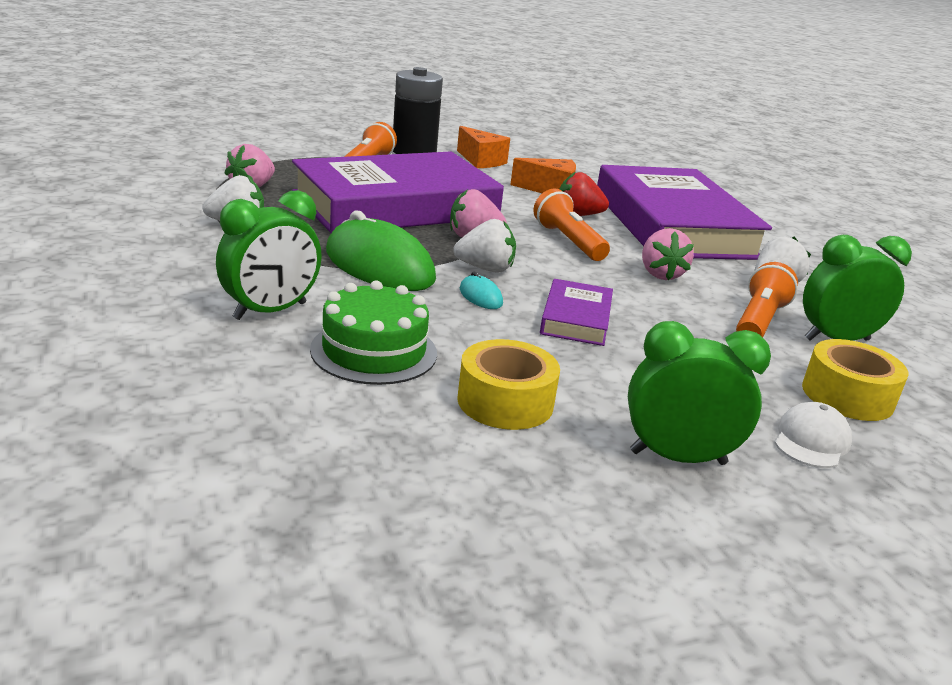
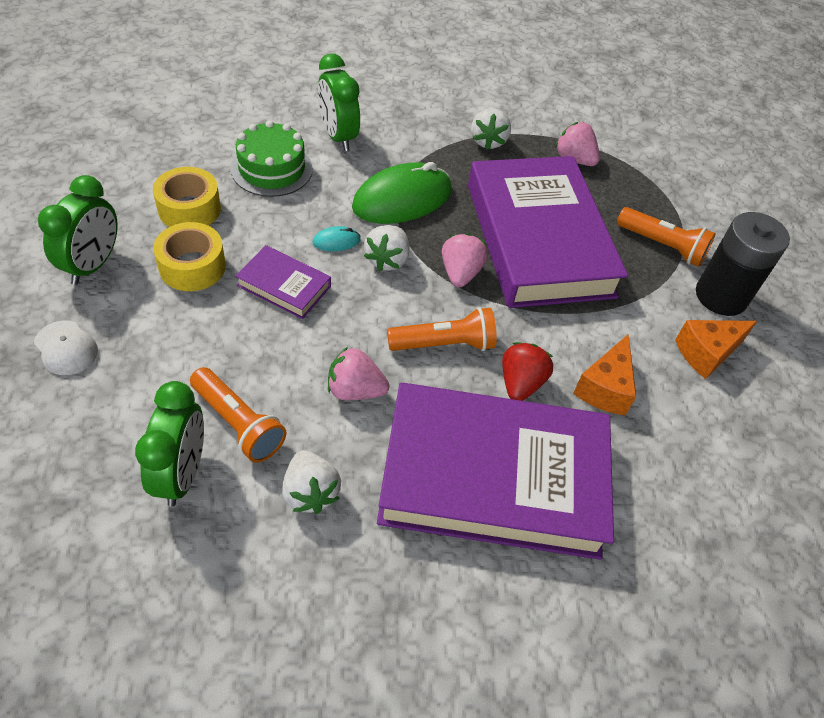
camera: 105 degrees right, 25 degrees up
(847, 396) = (99, 413): yellow tape -> yellow tape (192, 266)

